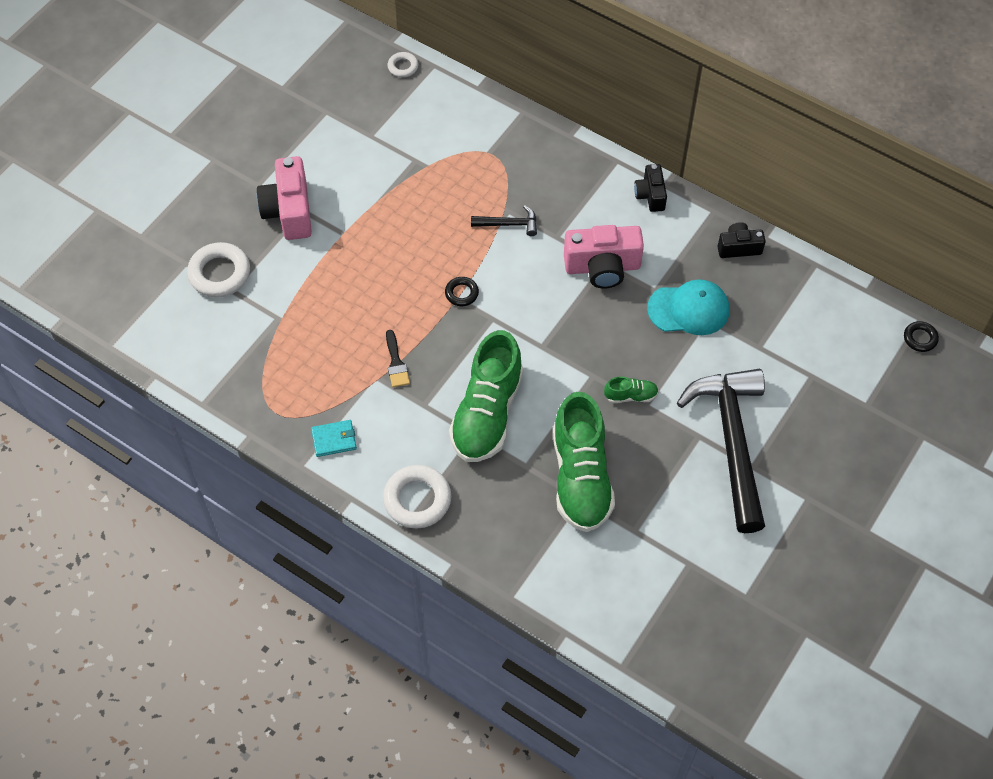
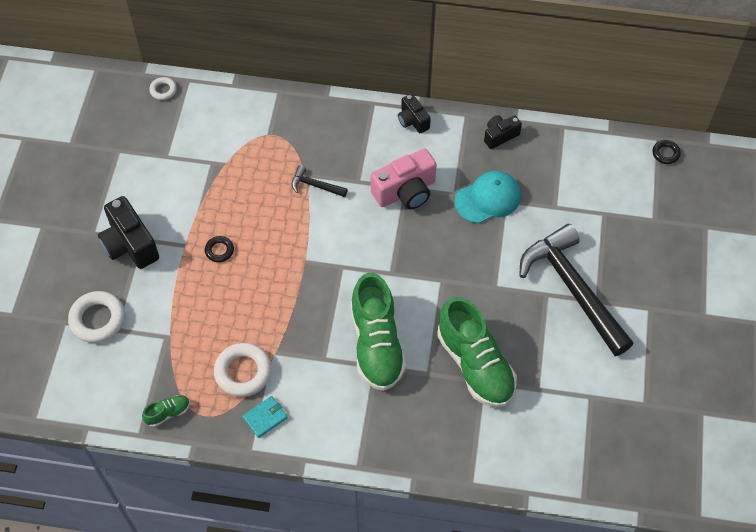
camera: 25 degrees left, 0 degrees up
(289, 211) = (130, 244): pink camera -> black camera
(396, 363) = (283, 334): black brush -> none
(417, 499) = (358, 437): white ring -> white ring (243, 372)
(461, 293) = (306, 256): black ring -> black ring (219, 250)
(509, 224) = (315, 185): black hammer -> black hammer turned 135 degrees counterclockwise
(630, 396) = (479, 284): green shoe -> green shoe (168, 413)

